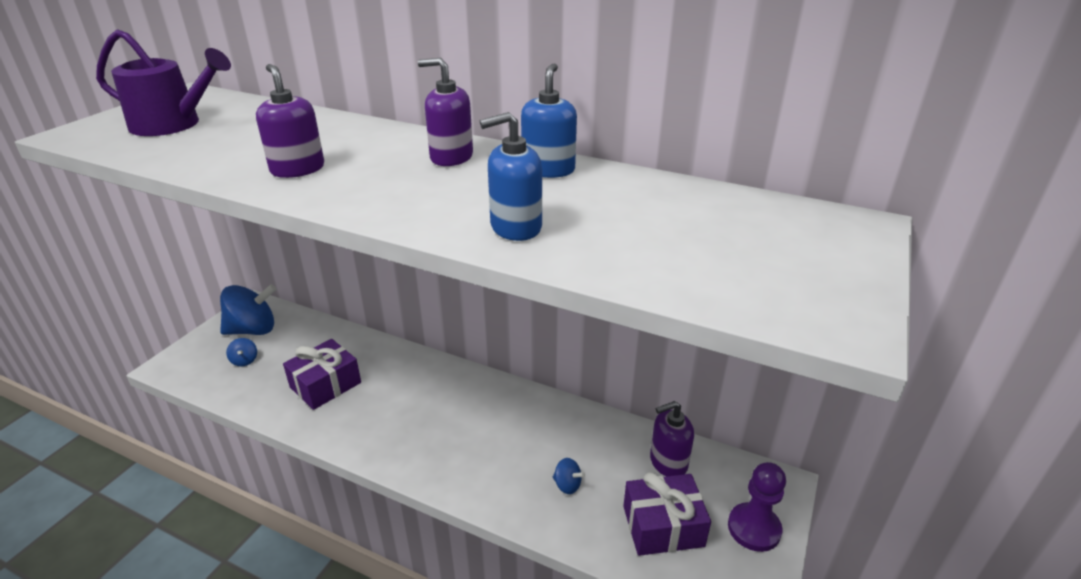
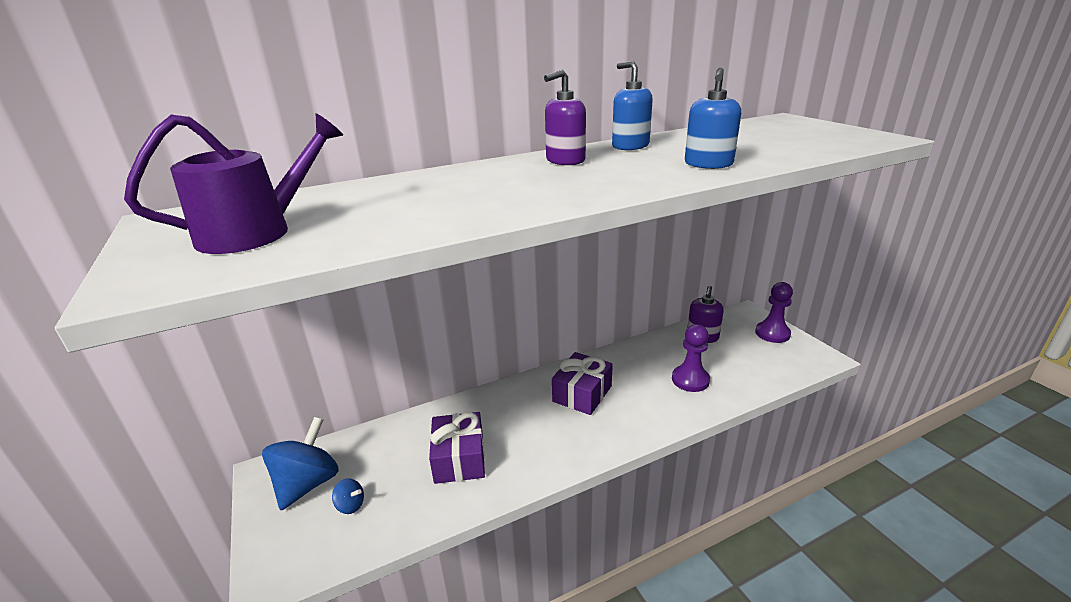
camera: 50 degrees left, 5 degrees down
(297, 169) = (499, 200): purple soap dispenser -> none
(567, 485) = (690, 380): blue spinning top -> purple pawn
(663, 526) = (750, 360): purple gift -> purple gift (582, 394)

